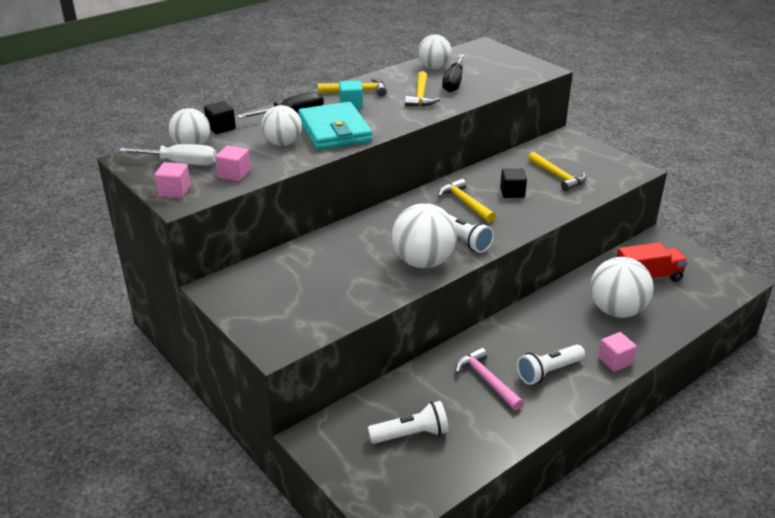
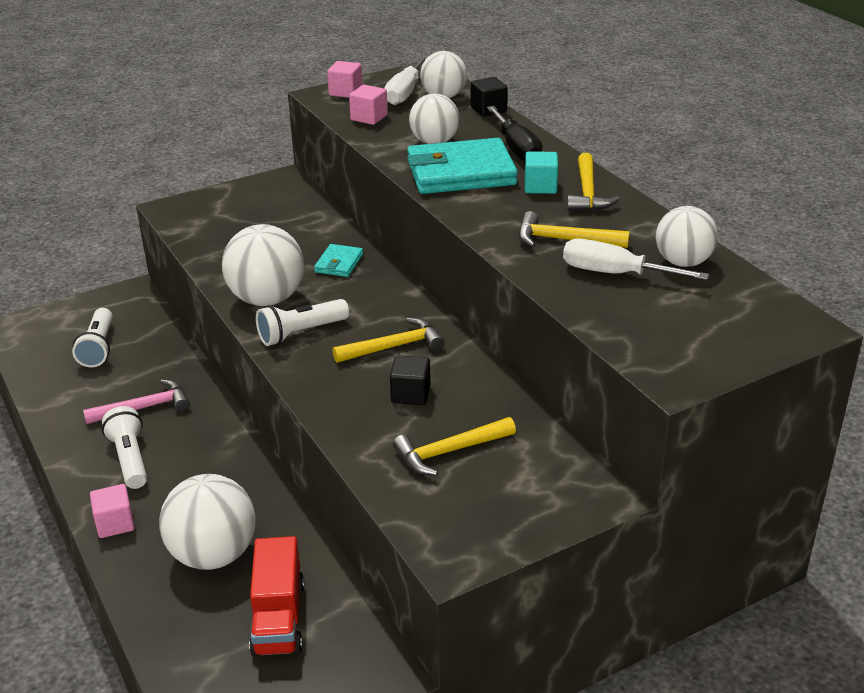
camera: 100 degrees right, 0 degrees up
(363, 237) = (339, 263): none -> turquoise wallet
(453, 83) = (615, 273): black screwdriver -> white screwdriver

